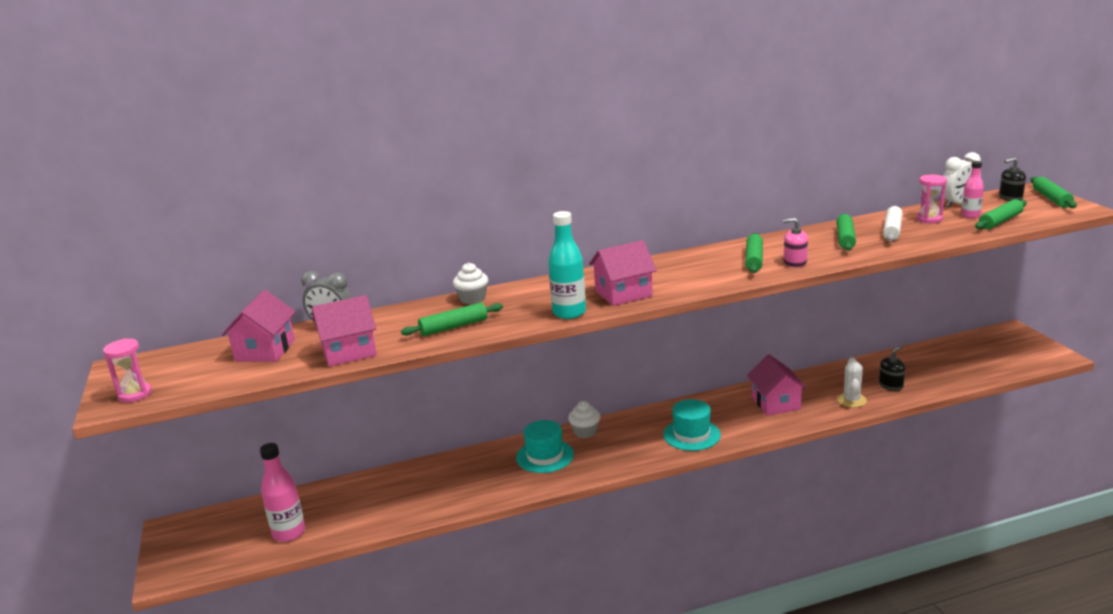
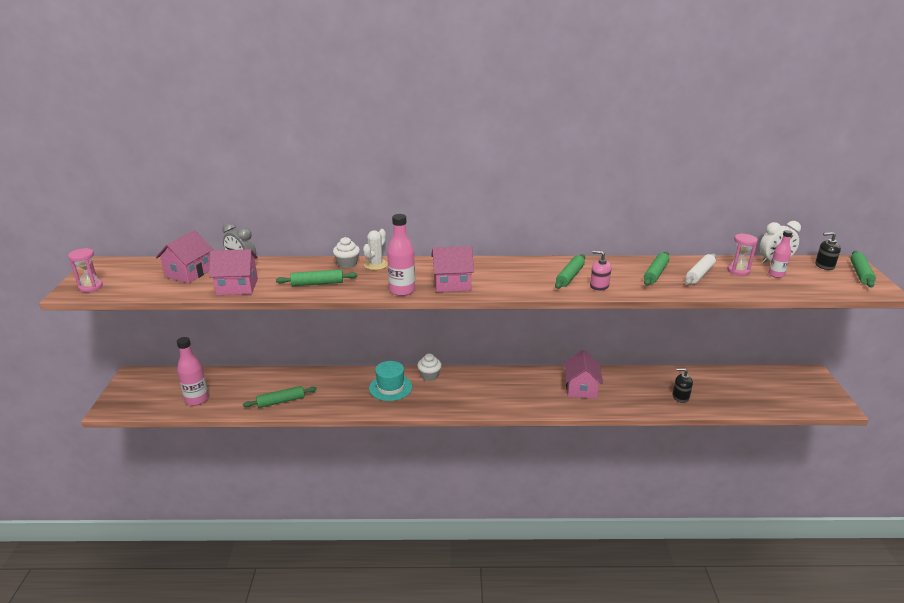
camera: 15 degrees right, 5 degrees up
(569, 313) = (402, 291): turquoise bottle -> pink bottle
(691, 435) = (502, 398): turquoise hat -> none
(851, 400) = (641, 401): white cactus -> white cactus (376, 265)
(891, 385) = (680, 396): black soap dispenser -> black soap dispenser turned 150 degrees counterclockwise
(1000, 221) = (798, 285): green rolling pin -> green rolling pin (281, 401)

